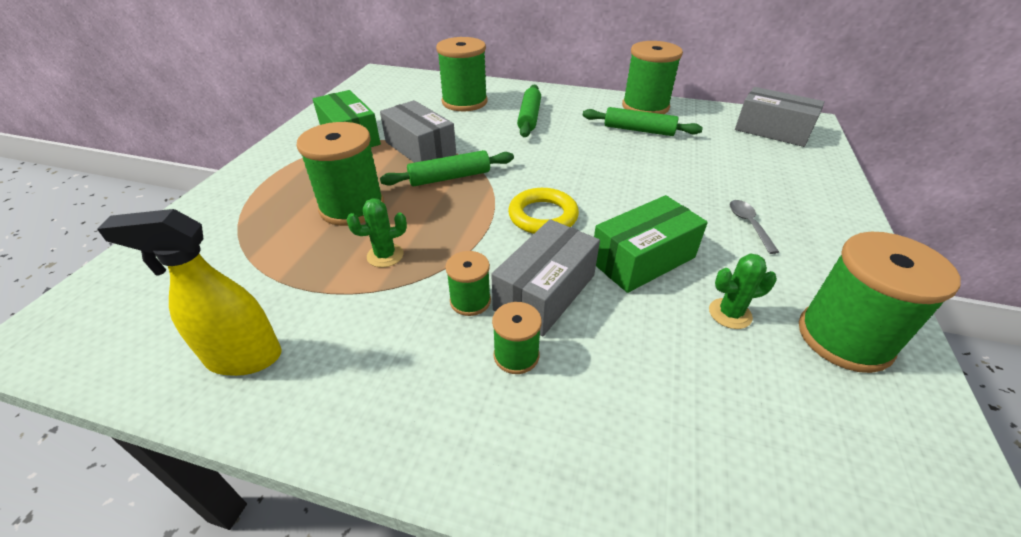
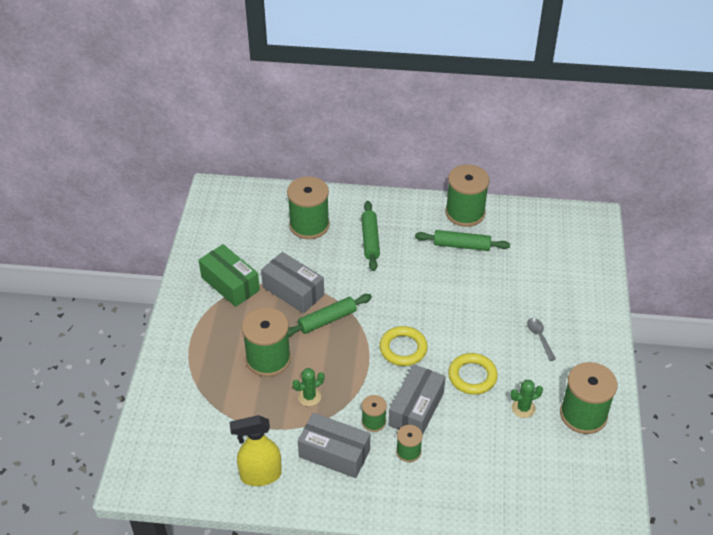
camera: 10 degrees left, 5 degrees up
(643, 259) = (472, 376): green box -> yellow ring
(772, 131) = (566, 233): grey box -> grey box (334, 453)

